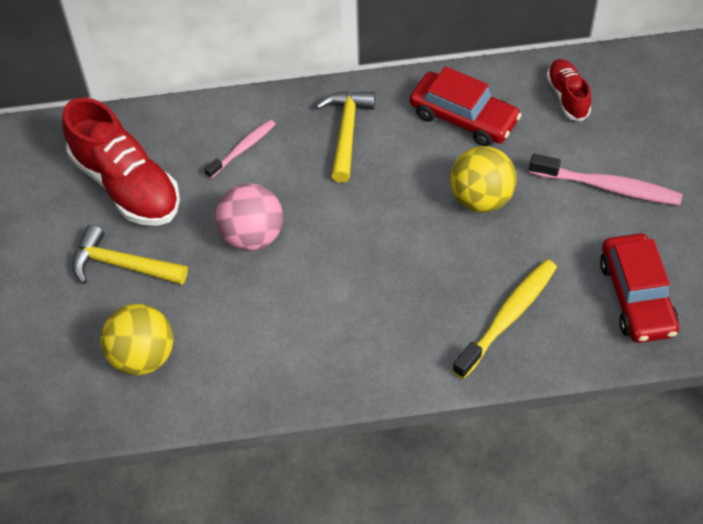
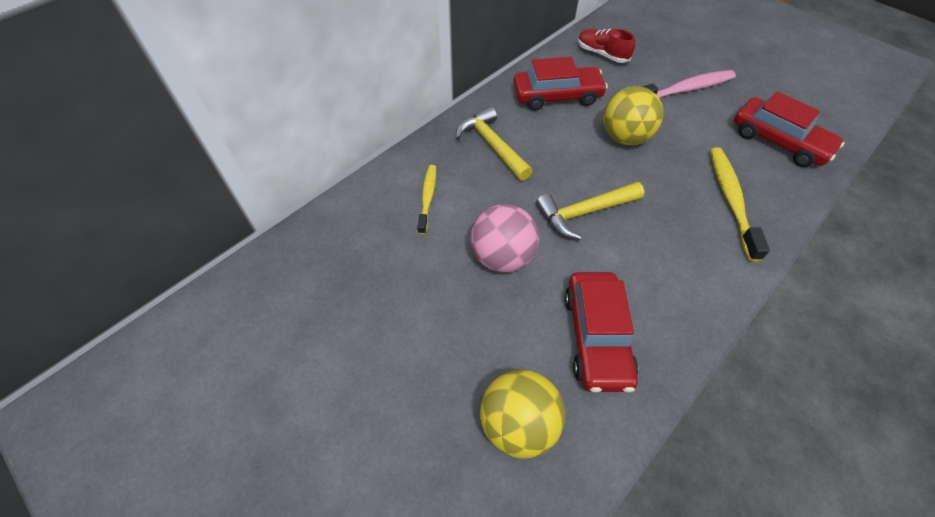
camera: 40 degrees left, 0 degrees up
(122, 265) = (419, 352): yellow hammer -> yellow hammer (584, 212)
(126, 185) = (356, 282): red shoe -> none
(242, 149) = (427, 198): pink toothbrush -> yellow toothbrush
(258, 341) = (596, 337): none -> red car

